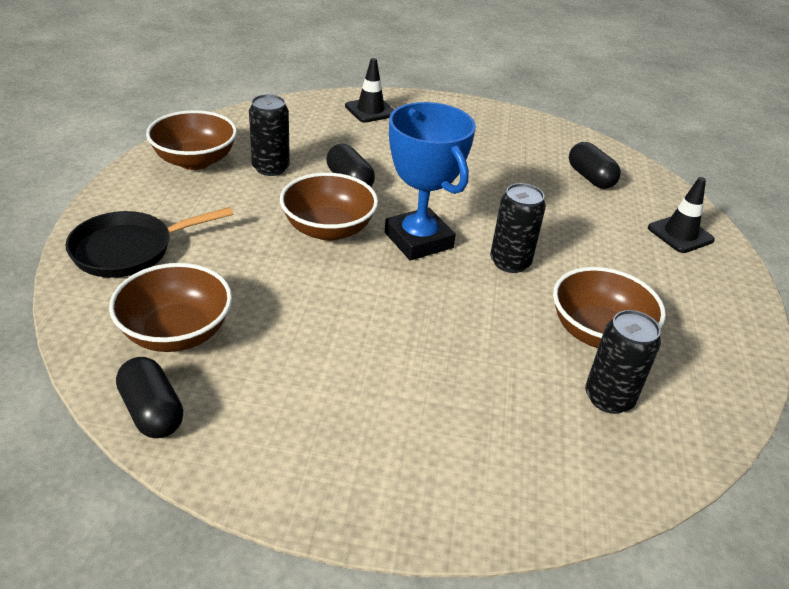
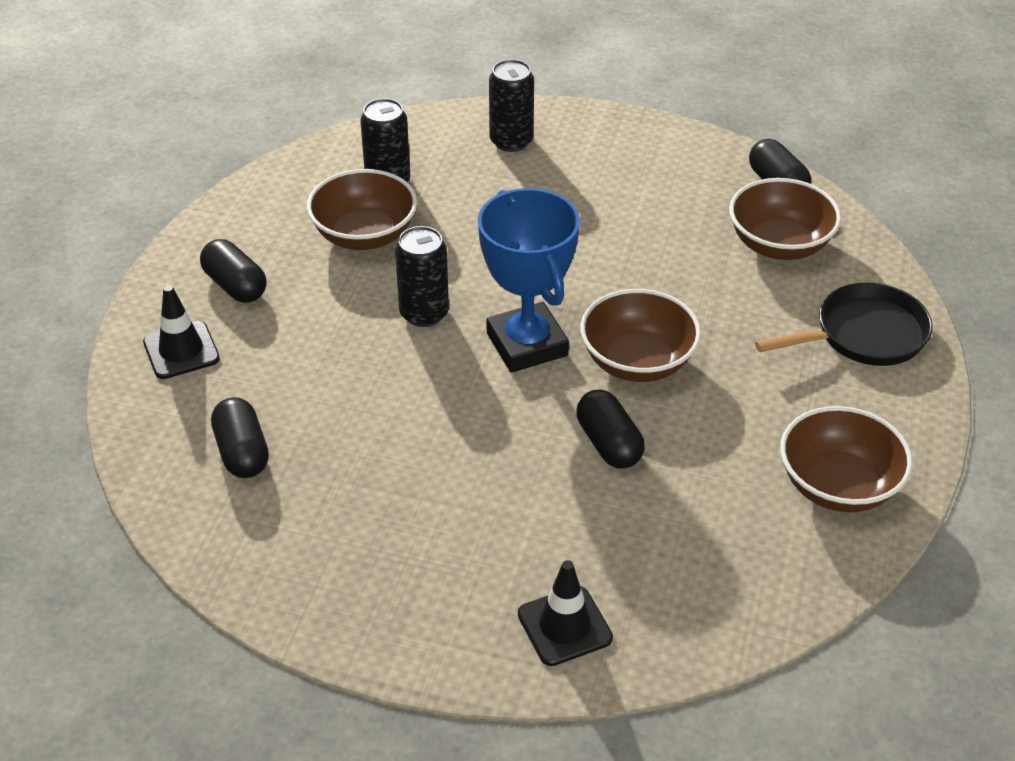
camera: 170 degrees left, 5 degrees up
(270, 168) = (724, 471): black can -> black can (511, 141)
(680, 282) = (235, 286): none -> black capsule

